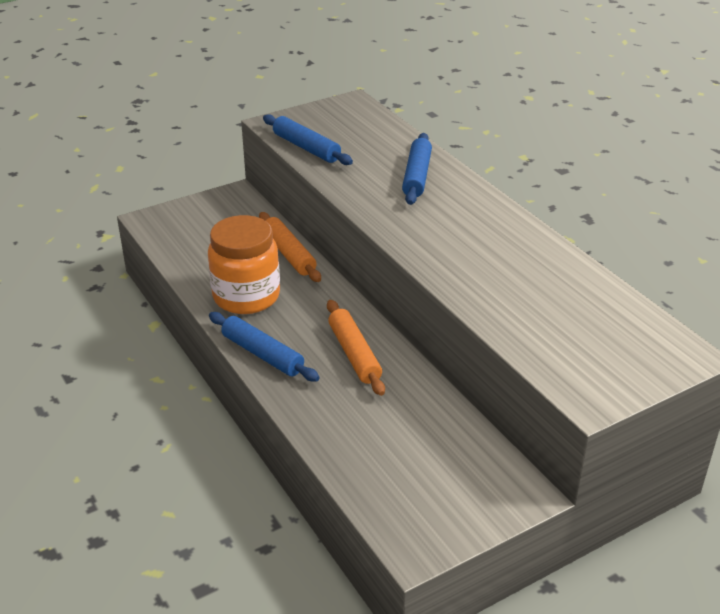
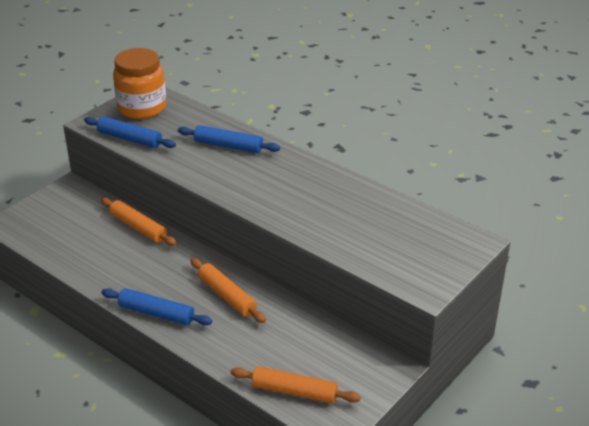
camera: 20 degrees left, 0 degrees up
(246, 296) = (121, 270): orange jar -> orange jar (142, 108)
(383, 489) = (294, 391): none -> orange rolling pin
(417, 176) = (228, 146): blue rolling pin -> blue rolling pin turned 60 degrees counterclockwise

